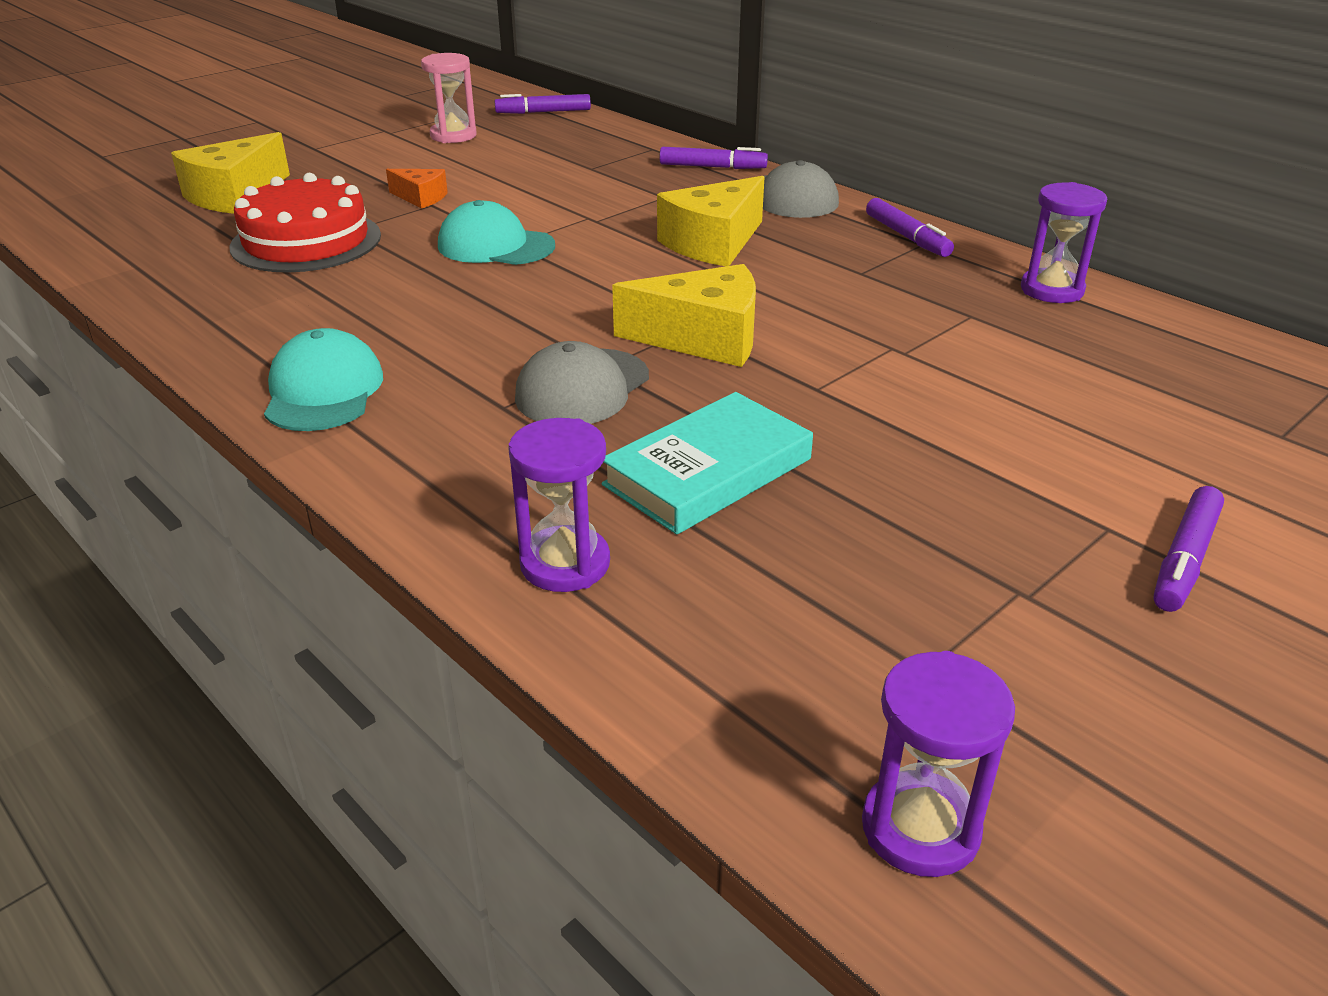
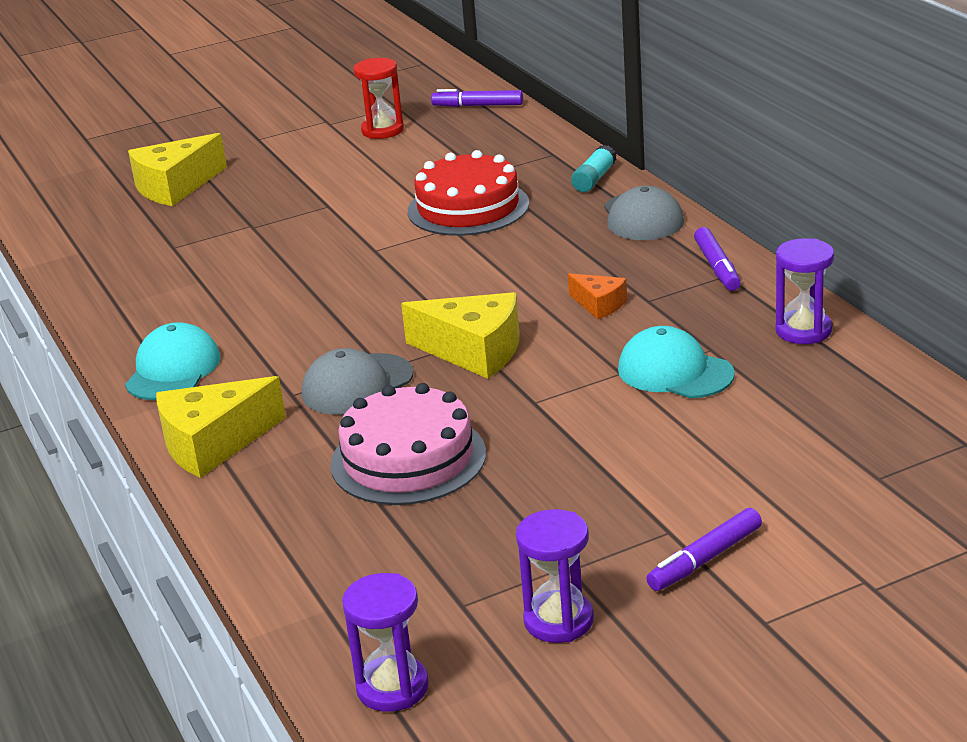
camera: 20 degrees right, 5 degrees down
(306, 241) = (213, 236): red cake -> red cake (468, 207)
(421, 198) = (322, 198): orange cheese -> orange cheese (599, 305)
(453, 136) = (382, 130): pink hourglass -> red hourglass
(495, 246) = (359, 251): turquoise cap -> turquoise cap (675, 372)
(565, 564) = (274, 511): purple hourglass -> purple hourglass (558, 621)
(708, 472) = (408, 459): turquoise book -> pink cake
(712, 167) = (594, 179): purple marker -> turquoise glue stick
(713, 243) = (541, 261): yellow cheese -> yellow cheese (213, 444)

